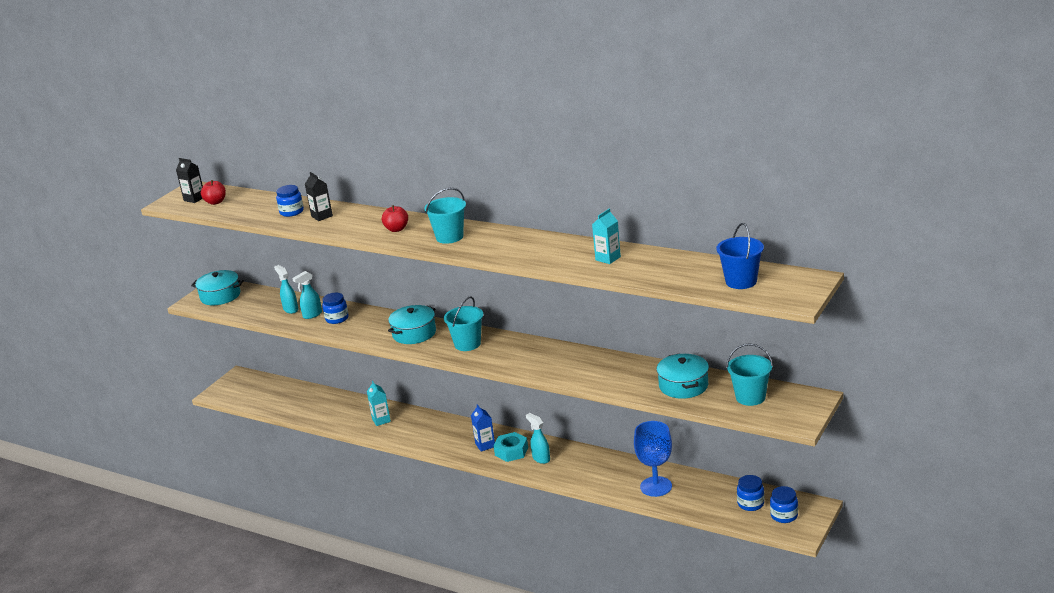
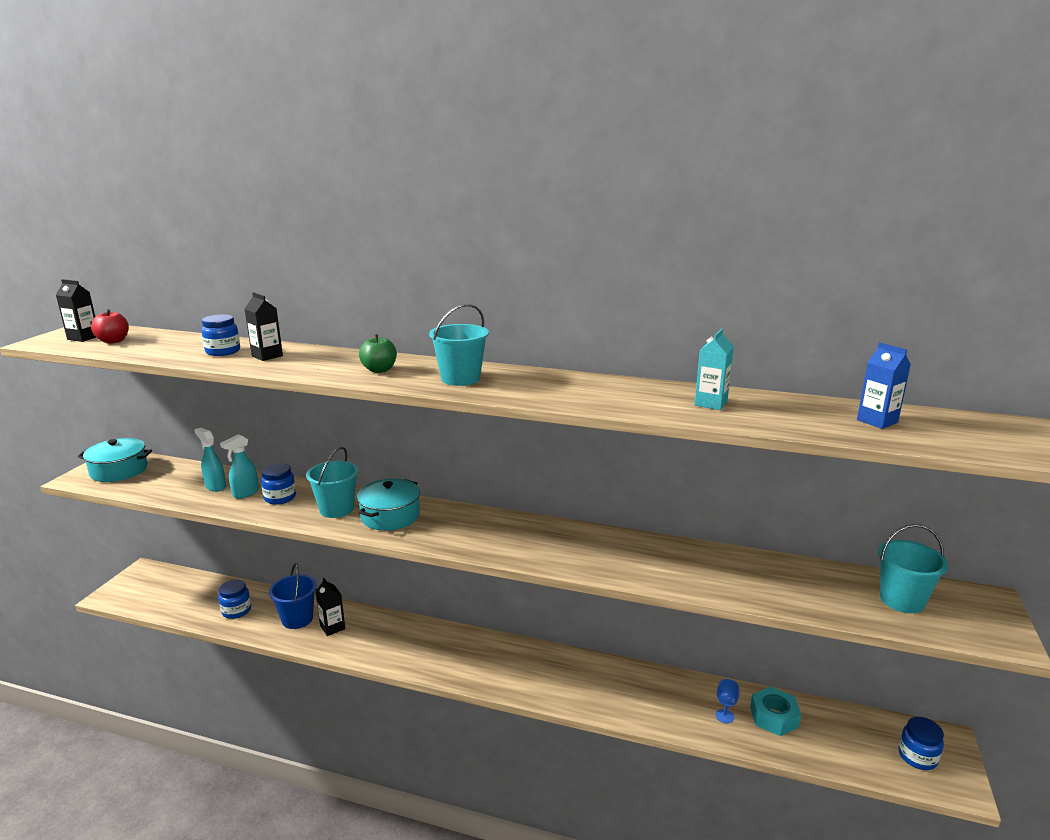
camera: 15 degrees left, 5 degrees down
(381, 420) = (332, 627): turquoise carton -> black carton
(396, 229) = (379, 370): red apple -> green apple
(467, 344) = (468, 529): turquoise bucket -> turquoise bucket (336, 509)
(485, 445) = (477, 660): blue carton -> blue carton (877, 421)
(511, 451) = (514, 668): turquoise nut -> turquoise nut (774, 717)
(541, 458) = (556, 677): turquoise spray bottle -> none
(656, 486) = (724, 716): blue goblet -> blue goblet, size x0.44
(683, 386) = (797, 584): turquoise pot -> none
(741, 281) = (940, 431): blue bucket -> blue bucket (297, 619)
(750, 504) = (862, 739): blue jar -> blue jar (236, 611)

